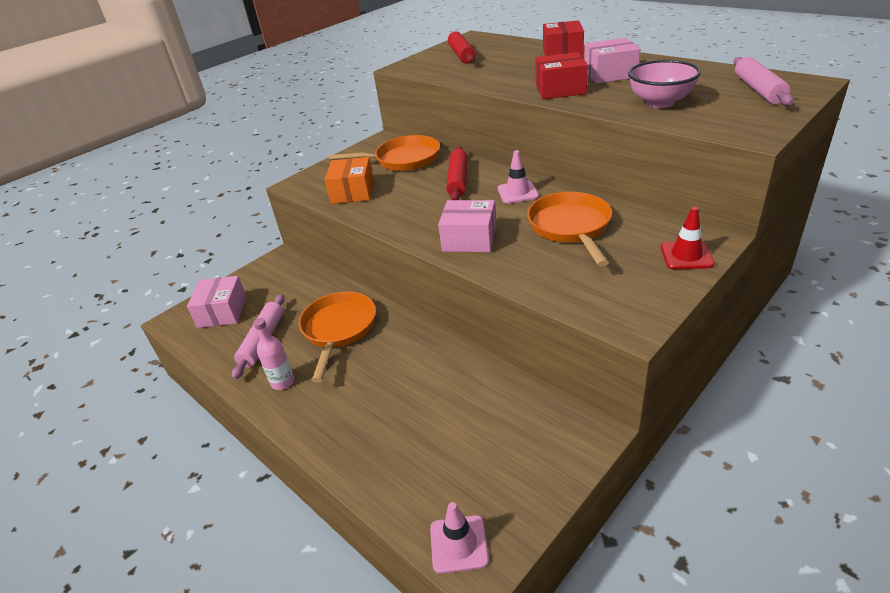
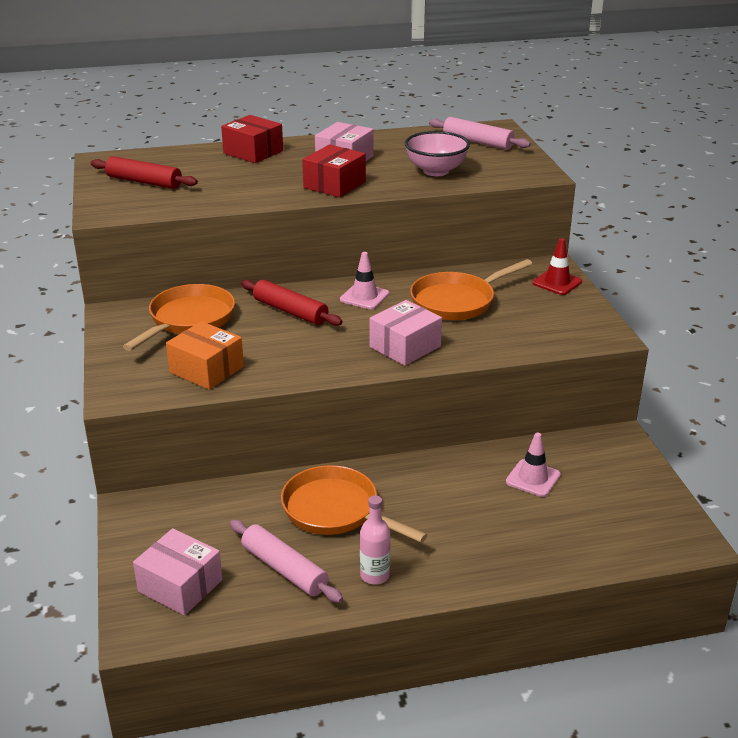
camera: 60 degrees left, 5 degrees down
(458, 544) = (667, 543): pink traffic cone -> pink traffic cone (533, 478)
(571, 227) = (457, 301): orange pan -> orange pan turned 60 degrees counterclockwise

